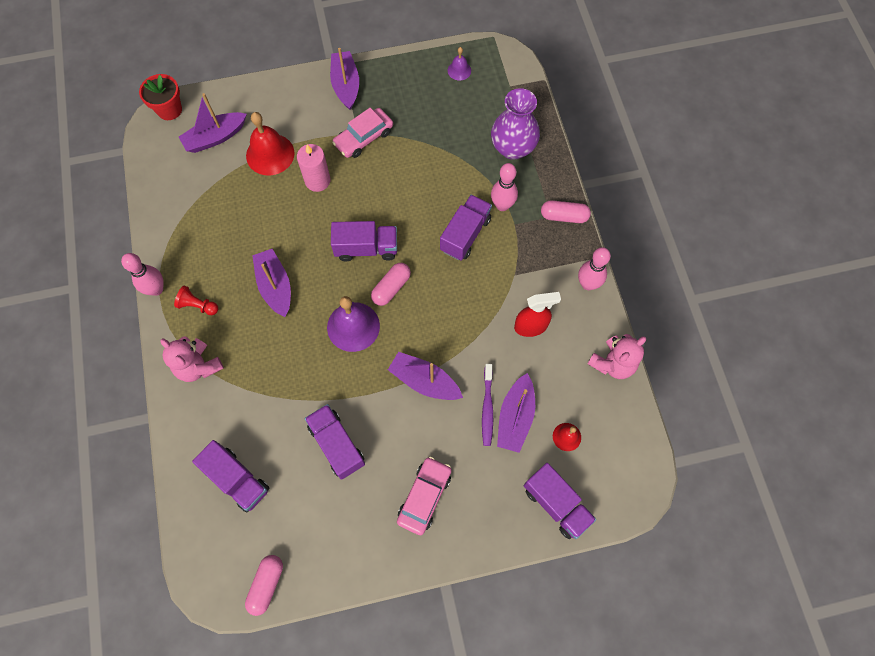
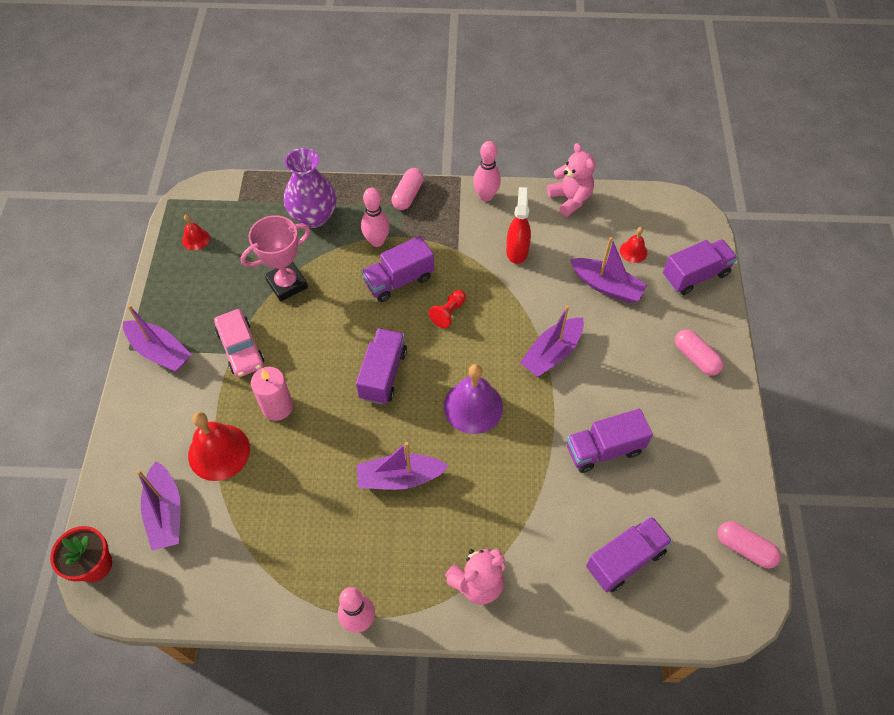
camera: 75 degrees left, 10 degrees down
(198, 305) = (397, 571): red pawn -> red pawn (448, 313)
(346, 85) = (160, 351): purple boat -> purple boat turned 150 degrees counterclockwise
(391, 288) = (438, 360): pink capsule -> pink capsule (696, 357)
(424, 497) = (672, 380): pink car -> none
(435, 150) = (287, 284): none -> pink trophy
(459, 70) = (196, 239): purple bell -> red bell
(465, 235) = (399, 280): purple truck -> purple truck turned 75 degrees counterclockwise
(487, 408) = (592, 306): purple toothbrush -> none

